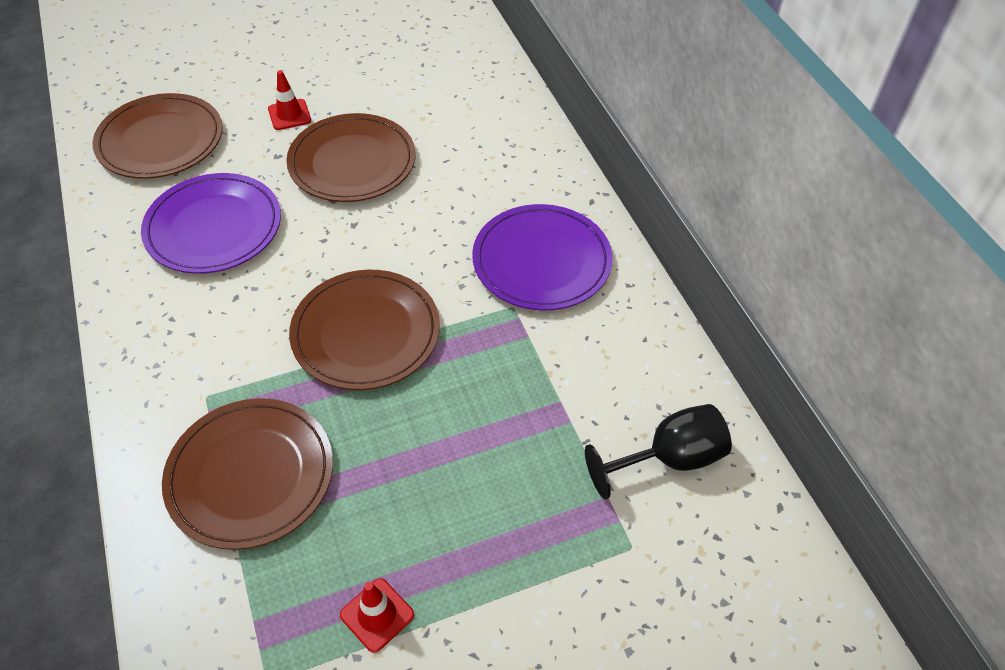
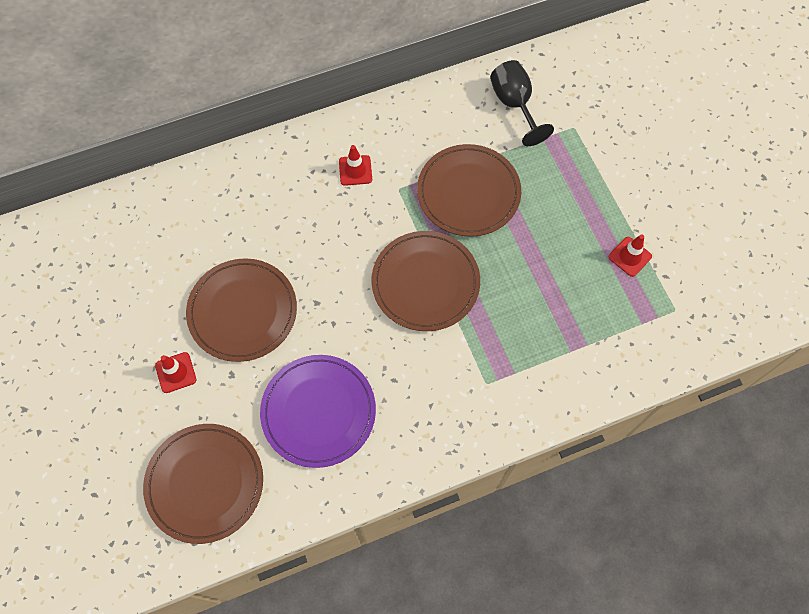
camera: 90 degrees left, 15 degrees up
(250, 475) = (546, 341): brown plate -> brown plate (468, 193)
(541, 261) = (355, 170): purple plate -> red traffic cone

